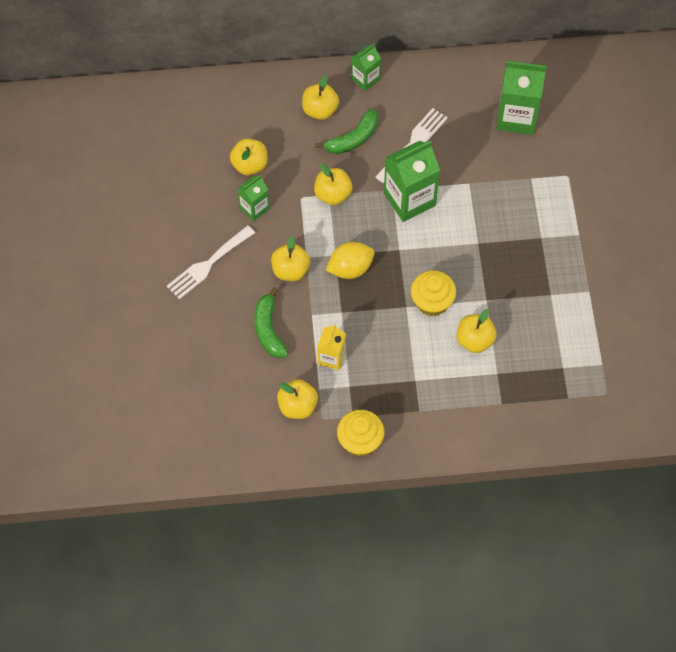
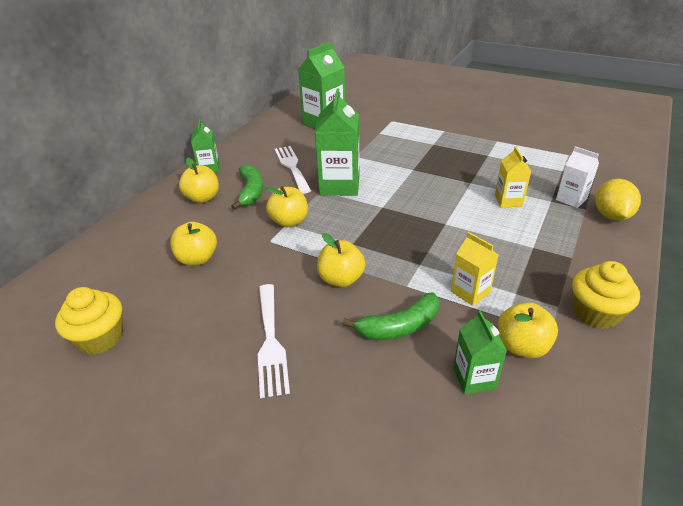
camera: 55 degrees left, 25 degrees down
(254, 208) = (245, 275): green carton -> green carton (474, 378)
(269, 329) = (399, 327): green banana -> green banana turned 45 degrees counterclockwise
(350, 268) = (376, 240): yellow lemon -> yellow lemon (611, 216)
(432, 302) = (451, 208): yellow cupcake -> yellow cupcake (100, 338)
(475, 340) = (508, 200): yellow apple -> yellow carton
(511, 388) = (571, 199): none -> white carton

